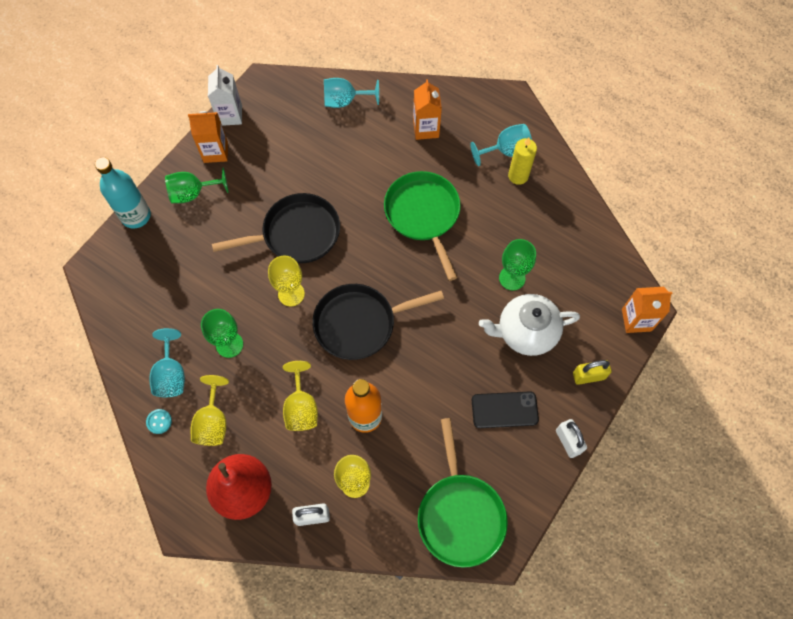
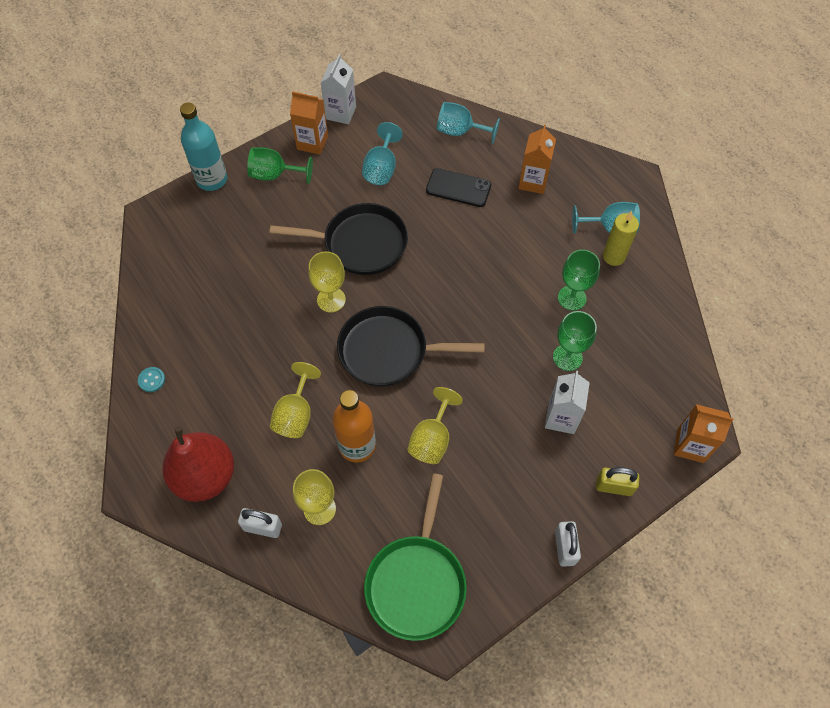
camera: 20 degrees right, 5 degrees down
(171, 375) = (182, 339): turquoise goblet -> turquoise goblet (381, 168)
(213, 422) = (203, 398): yellow goblet -> yellow goblet (432, 439)
(229, 344) = (250, 329): green goblet -> green goblet (572, 298)
(423, 215) = (497, 265): green pan -> none
(504, 410) = (507, 490): black phone -> black phone (458, 188)
(526, 332) = (561, 418): white teapot -> white carton

